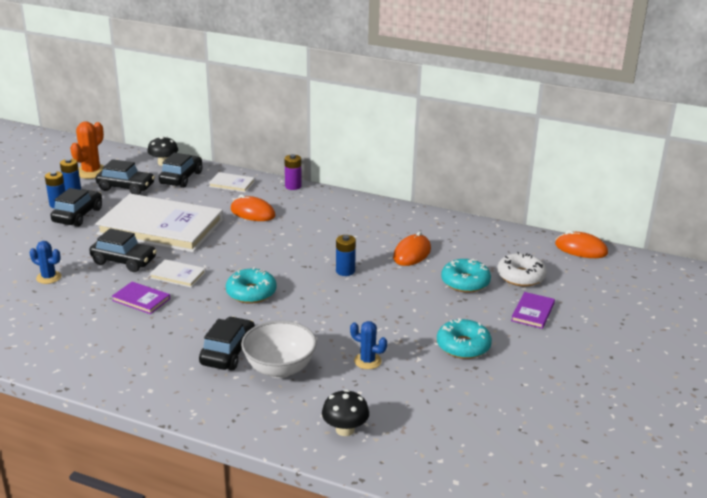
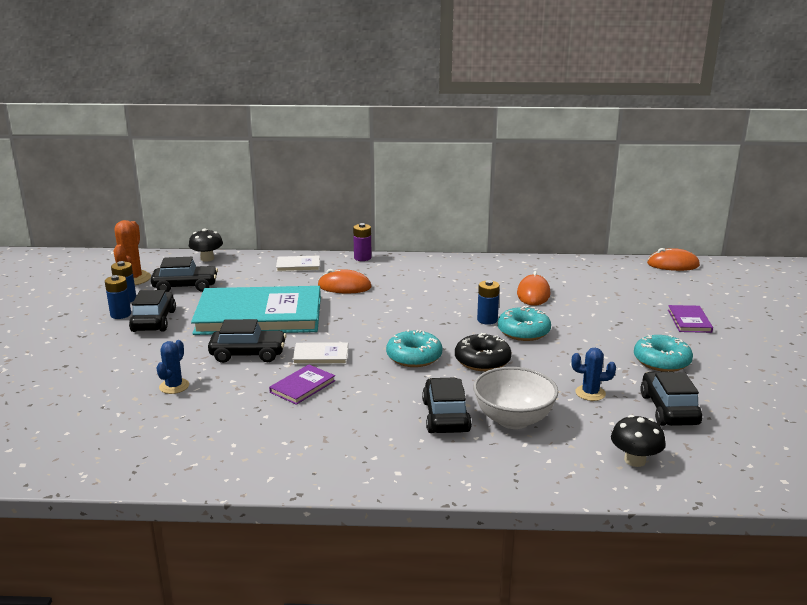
camera: 20 degrees left, 5 degrees down
(49, 277) = (174, 386): blue cactus -> blue cactus turned 75 degrees counterclockwise
(141, 299) = (302, 386): purple book -> purple book turned 60 degrees counterclockwise
(161, 227) = (259, 315): white book -> turquoise book
(181, 178) = (239, 269): black car -> black car (668, 409)
(304, 309) = (482, 360): none -> black donut
(465, 282) = (606, 308): turquoise donut -> turquoise donut (523, 331)
(520, 276) = (647, 295): white donut -> none

